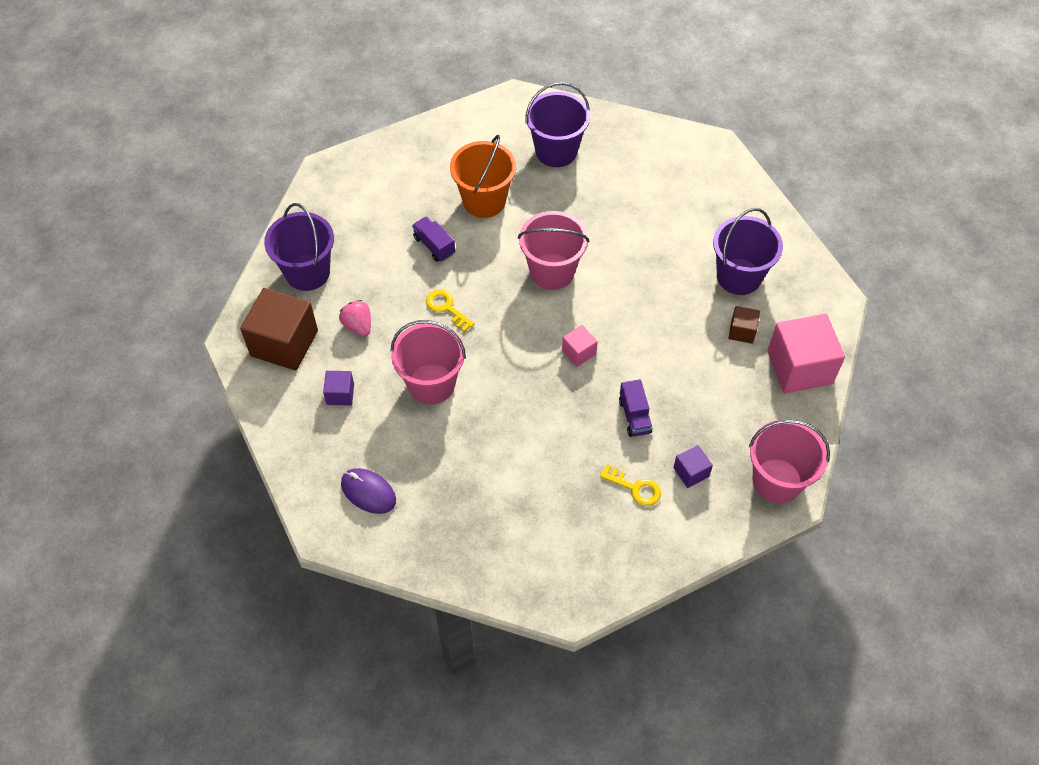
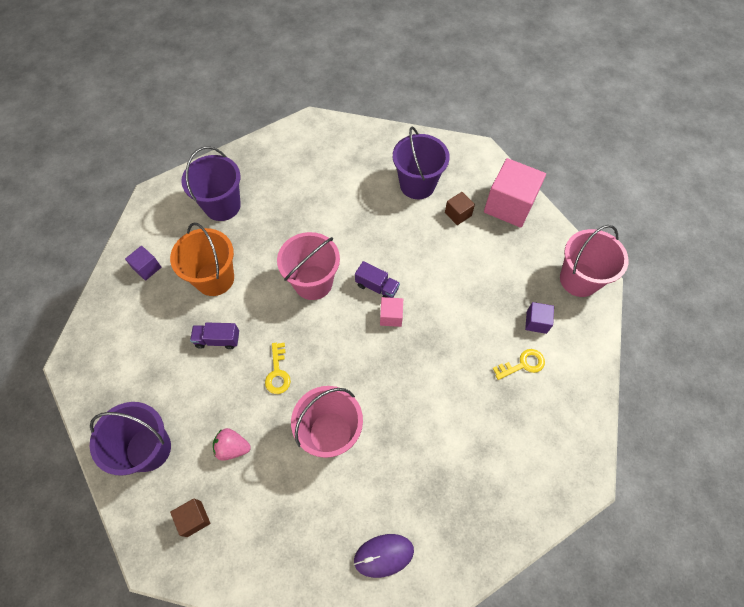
camera: 50 degrees left, 5 degrees up
(284, 343) = (194, 518): brown cube -> brown cube, size x0.48
(340, 394) = (280, 509): purple cube -> purple cube (147, 268)
(447, 308) = (278, 372): yellow key -> yellow key turned 90 degrees counterclockwise
(634, 416) = (468, 322): purple truck -> purple truck (377, 287)

